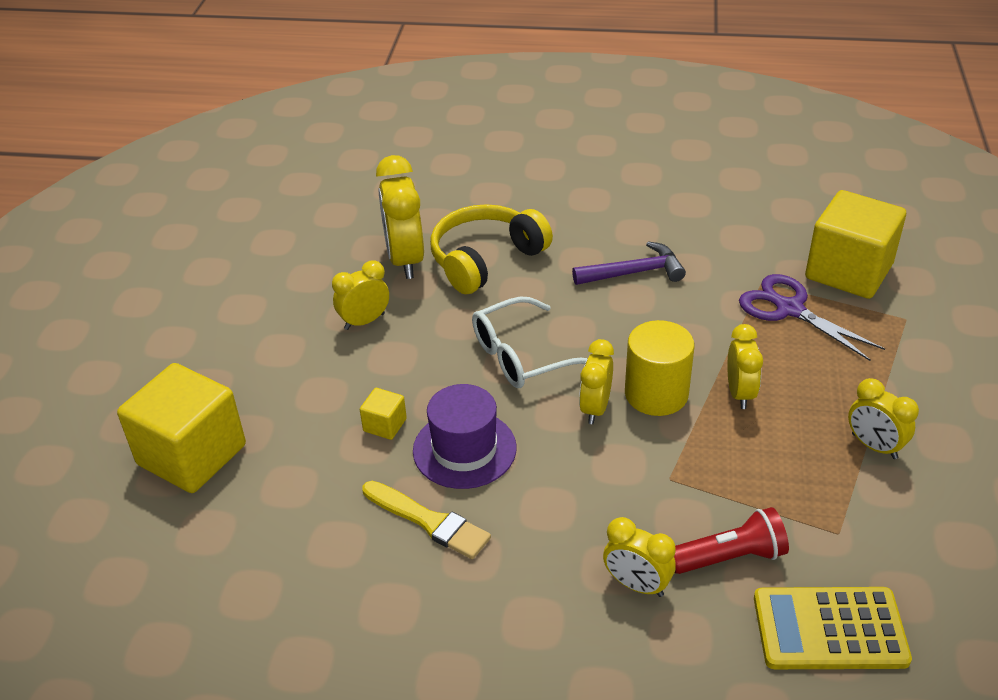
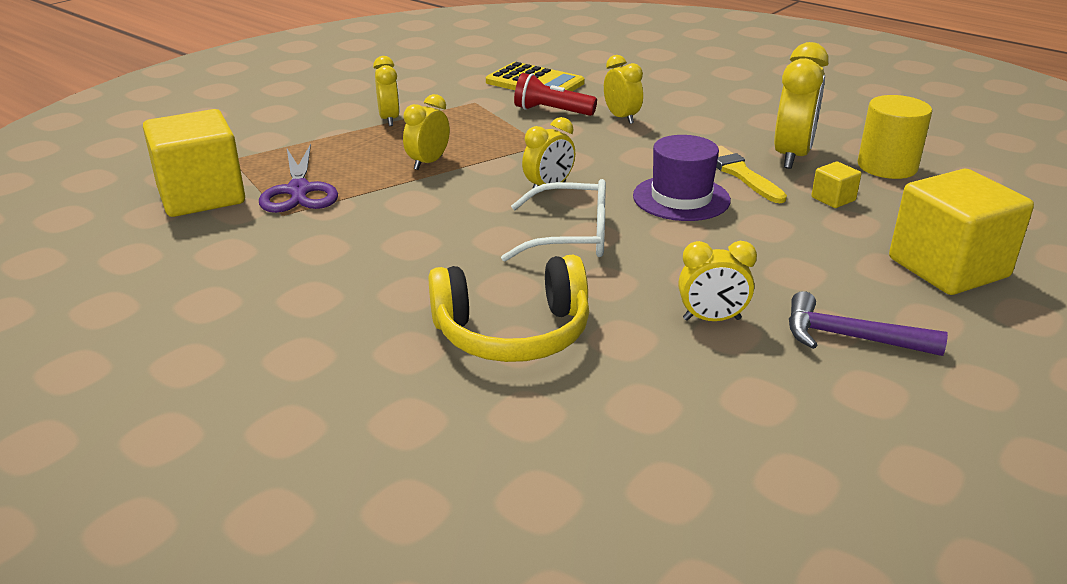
camera: 150 degrees left, 10 degrees down
(385, 425) = (742, 232): yellow cube -> yellow cube (833, 199)
(405, 260) = (612, 371): yellow clock -> yellow clock (792, 156)
(634, 272) = (376, 261): purple hammer -> purple hammer (849, 337)
(656, 394) = (490, 181): yellow cylinder -> yellow cylinder (887, 167)

